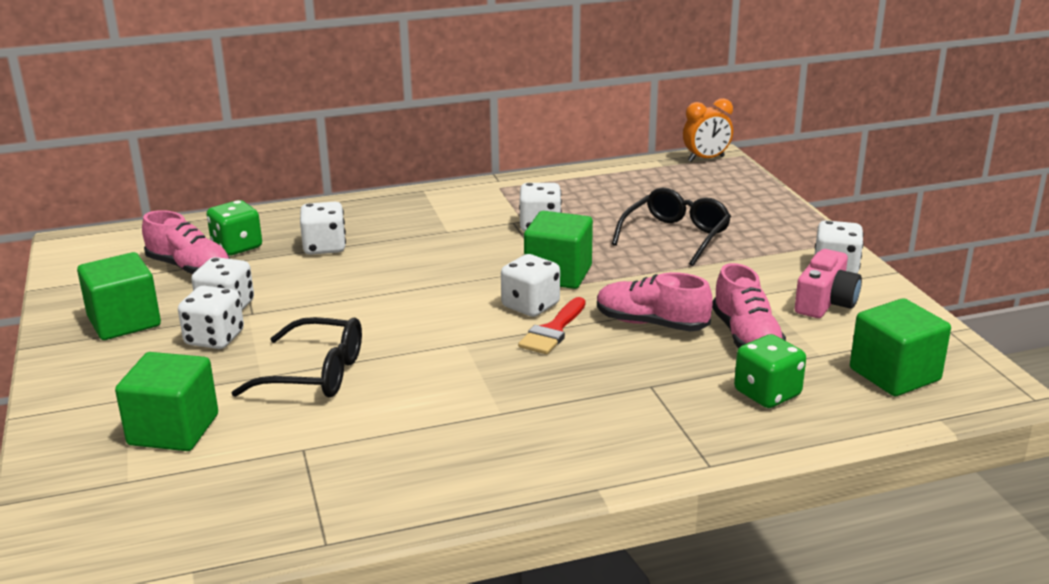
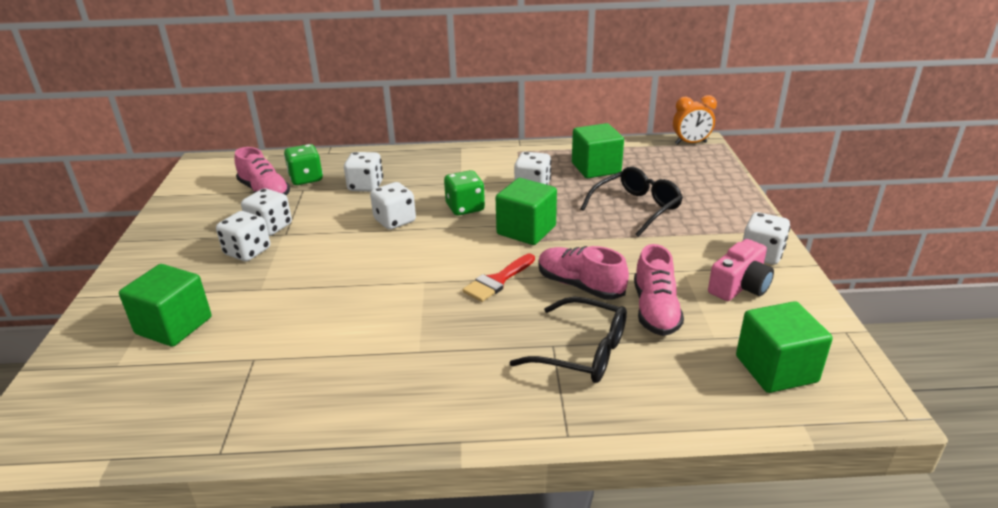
camera: 15 degrees right, 5 degrees up
(124, 322) = (196, 229): green cube -> green cube (596, 168)
(315, 374) = (300, 292): black glasses -> black glasses (582, 352)
(530, 306) = (491, 256): white dice -> white dice (395, 221)
(767, 393) = (650, 370): green dice -> green dice (465, 208)

